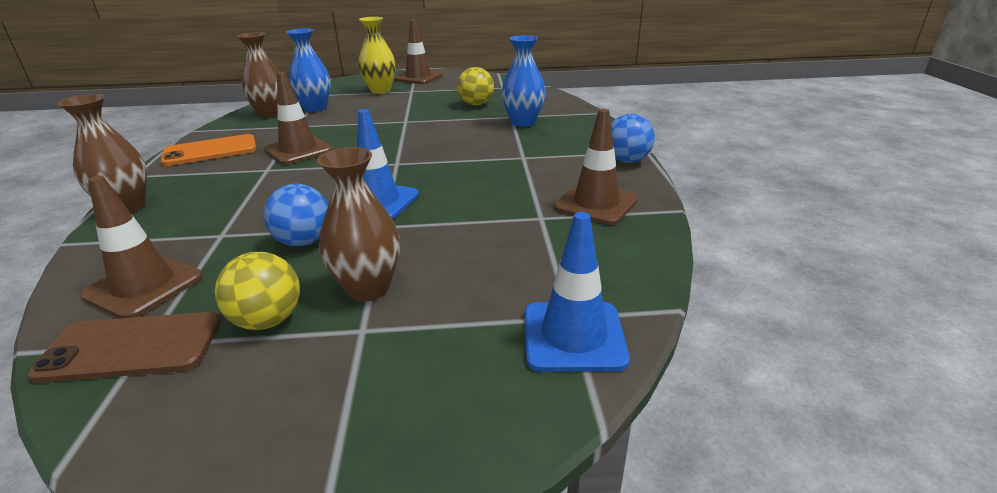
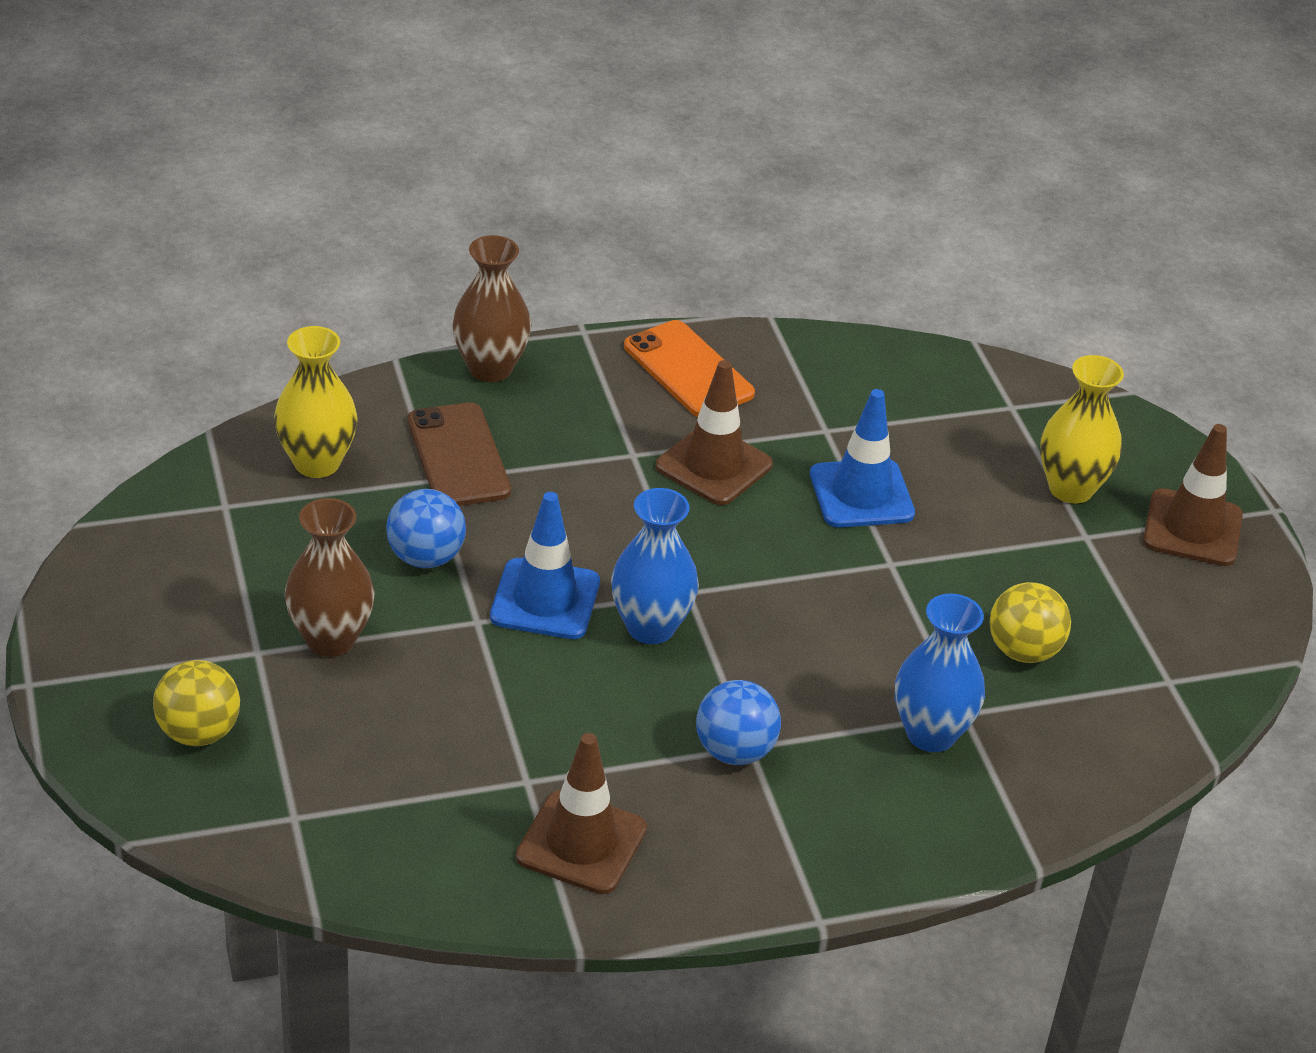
camera: 75 degrees right, 10 degrees up
(131, 347) = (218, 499): brown phone -> brown phone (458, 456)
(144, 286) = (317, 463): brown traffic cone -> yellow vase
(267, 321) = (266, 577): yellow ball -> yellow ball (198, 732)
(270, 114) = (877, 377): brown vase -> none
(315, 108) = (925, 425): blue vase -> blue vase (650, 627)
(573, 336) = (258, 820): blue traffic cone -> blue traffic cone (861, 494)
(627, 161) = (764, 889): blue ball -> blue ball (734, 751)

